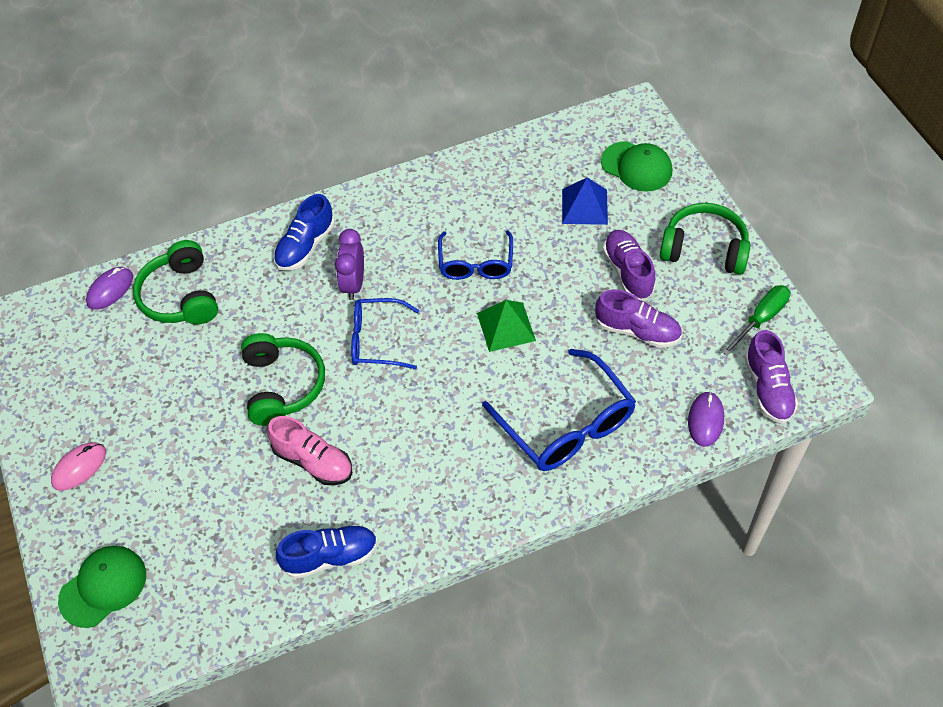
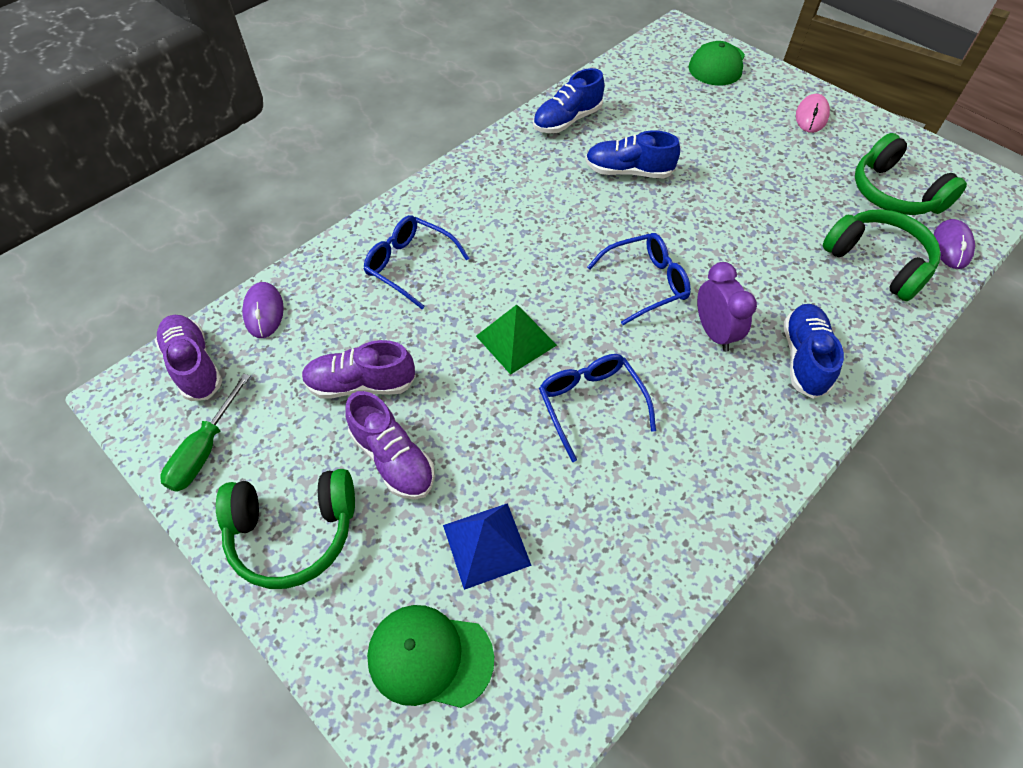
camera: 155 degrees right, 0 degrees up
(282, 385) = (703, 217): green headphones -> green headphones (894, 193)
(313, 461) = (628, 172): pink shoe -> blue shoe
(567, 425) = (409, 265): blue glasses -> blue glasses, size x0.65

